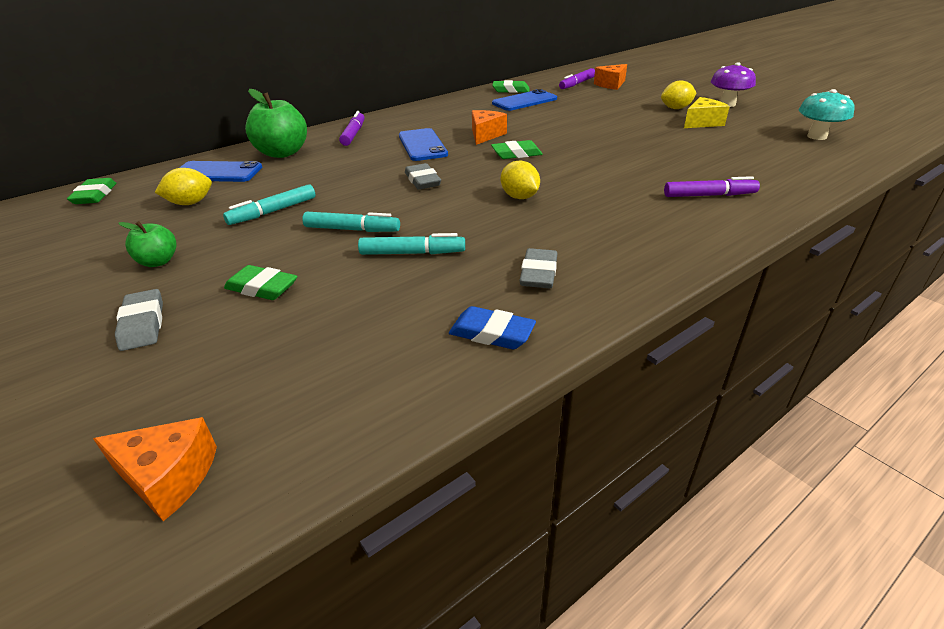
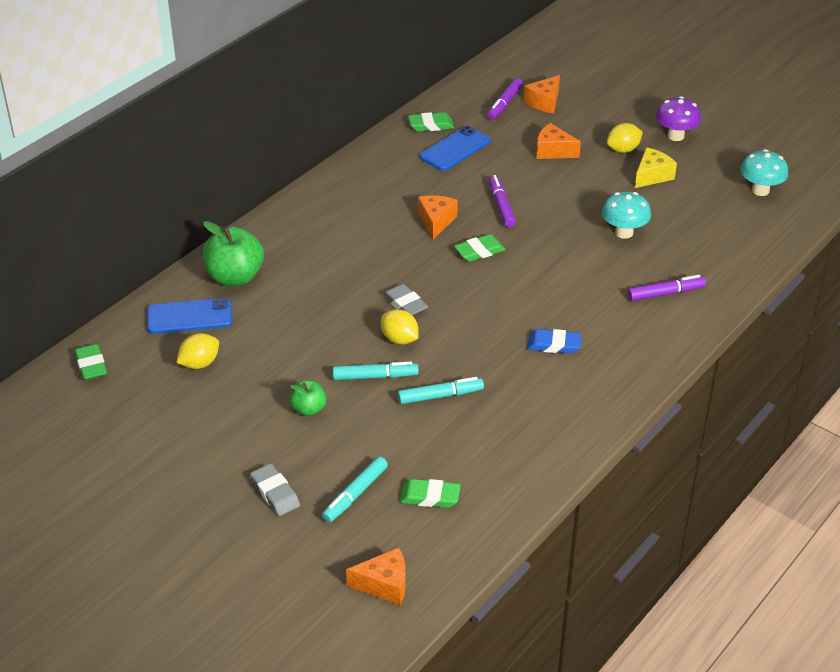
camera: 15 degrees left, 5 degrees up
(158, 261) = (233, 435): green apple -> green apple (308, 409)
(262, 287) = (341, 447): green eraser -> green eraser (430, 496)
(273, 211) = (288, 364): turquoise marker -> turquoise marker (355, 494)
(353, 134) = (292, 235): purple marker -> purple marker (501, 205)
(422, 145) = (377, 247): blue phone -> none
(492, 333) = (531, 460): blue eraser -> blue eraser (554, 345)
(519, 197) = (503, 316): yellow lemon -> yellow lemon (399, 339)
(539, 273) = (547, 402): grey eraser -> none
(610, 106) = (553, 151): none -> orange cheese
(668, 152) = (624, 232): none -> turquoise mushroom

